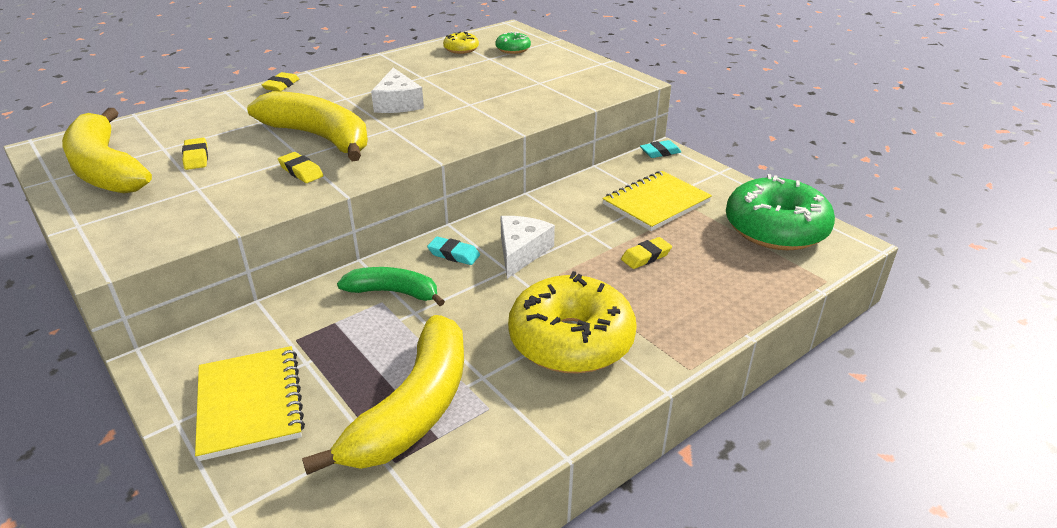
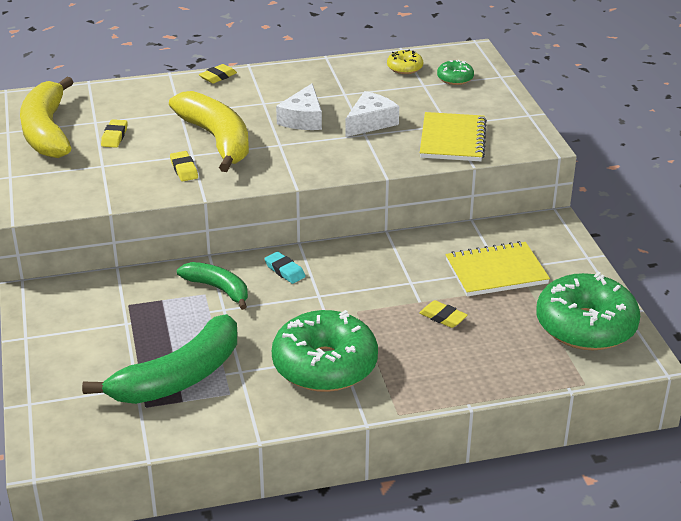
camera: 25 degrees right, 0 degrees up
(250, 404) = (75, 340): yellow notebook -> yellow notebook (452, 140)
(414, 409) = (178, 377): yellow banana -> green banana
(521, 252) = (341, 284): white cheese -> white cheese (370, 122)
(571, 340) = (325, 365): yellow donut -> green donut
(646, 256) = (443, 317): yellow eraser -> yellow eraser turned 45 degrees clockwise
(660, 152) = (547, 222): turquoise eraser -> none

